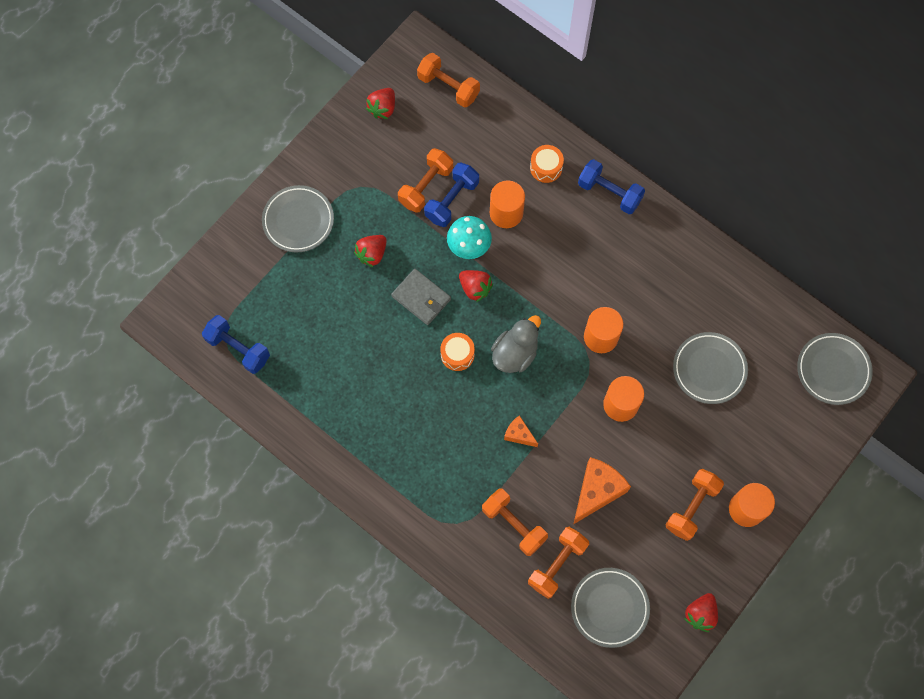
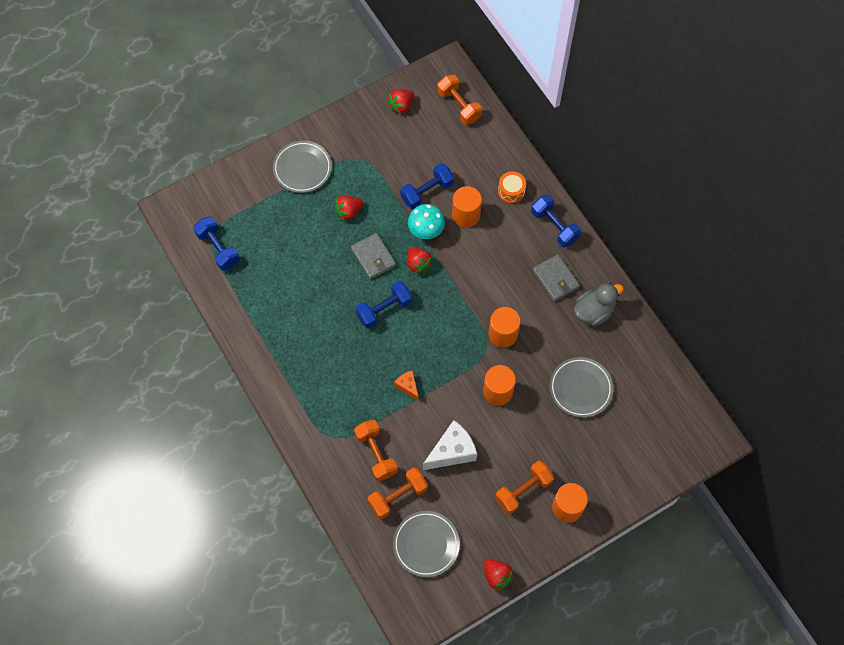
camera: 20 degrees right, 5 degrees down
(426, 186) = (411, 175): orange dumbbell -> none
(457, 354) = (384, 309): orange drum -> blue dumbbell
(515, 353) = (429, 324): grey duck -> grey duck (593, 312)
(597, 491) = (452, 451): orange cheese -> white cheese
(634, 253) = (555, 279): none -> grey wallet
(700, 614) = (497, 576): red strawberry -> red strawberry turned 90 degrees counterclockwise
(833, 370) = (682, 424): grey plate -> none

